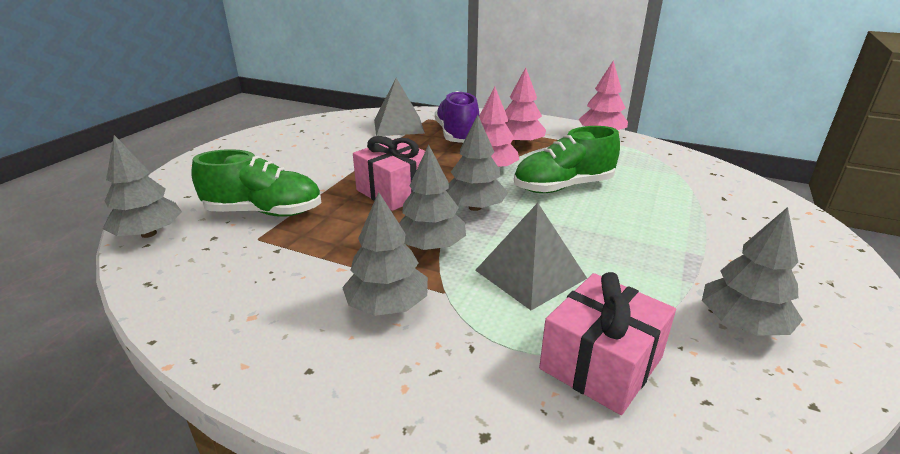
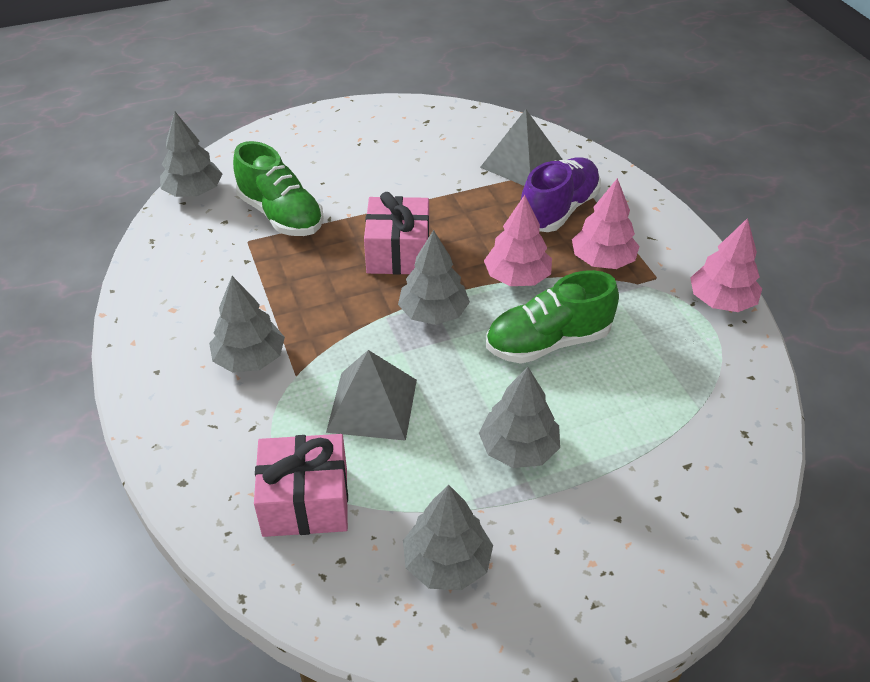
camera: 45 degrees right, 15 degrees up
(431, 246) = (344, 329): grey tree -> grey tree (518, 448)
(563, 187) = (548, 342): green shoe -> green shoe turned 45 degrees counterclockwise

